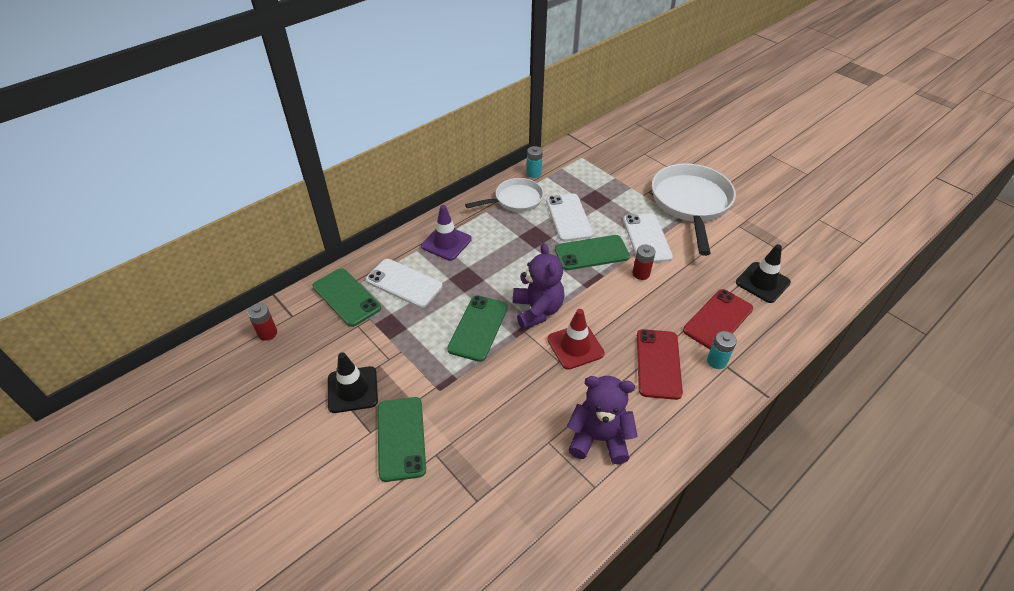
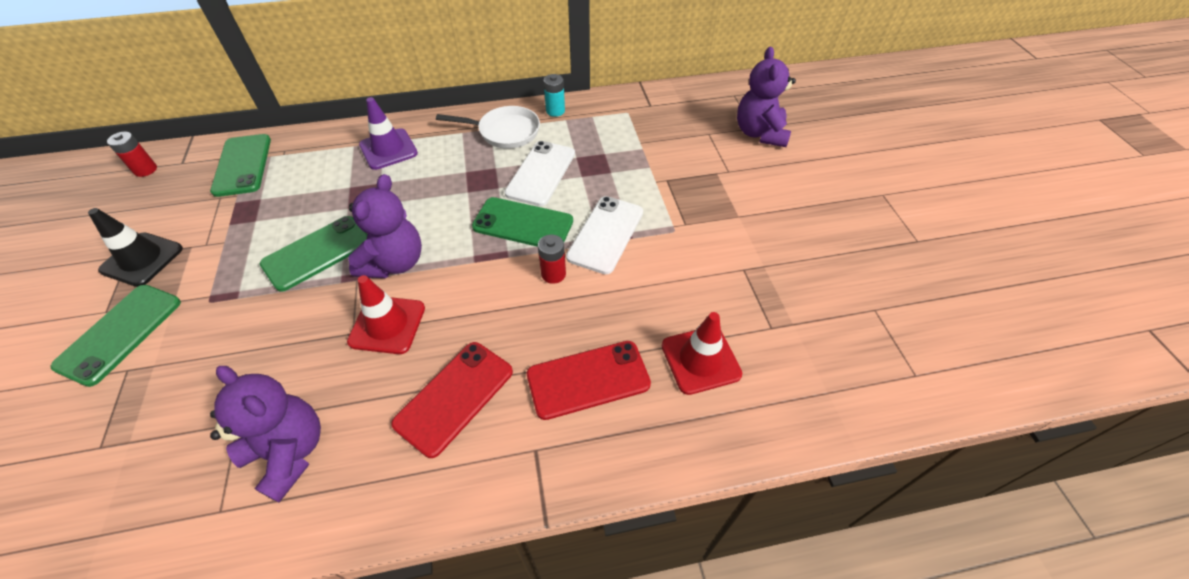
camera: 30 degrees right, 5 degrees up
(404, 283) = (305, 174): white phone -> none
(673, 142) = (760, 133): none -> purple teddy bear
(691, 203) = (706, 215): white pan -> none
(716, 361) = (529, 435): turquoise battery -> none
(762, 282) = (700, 360): black traffic cone -> red traffic cone

